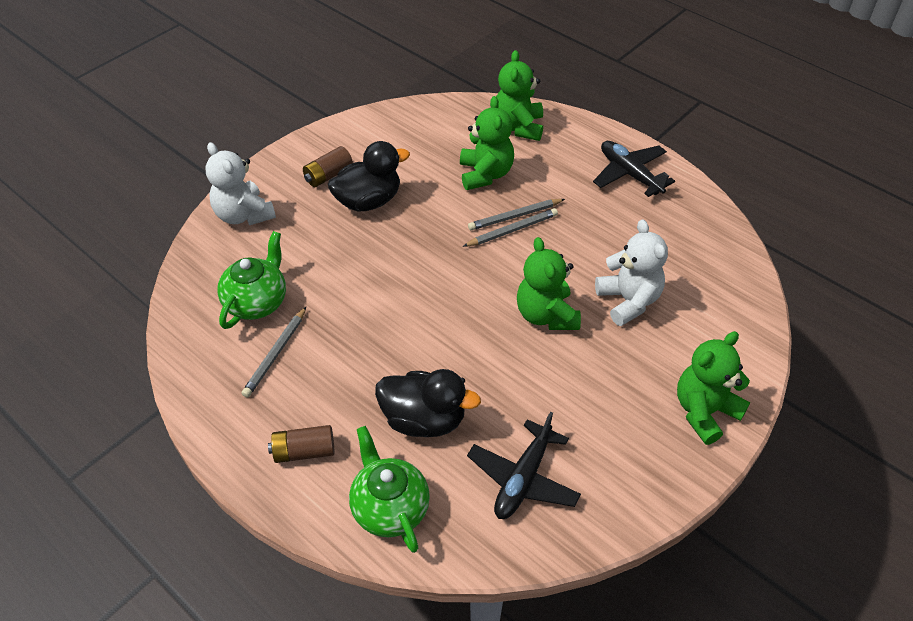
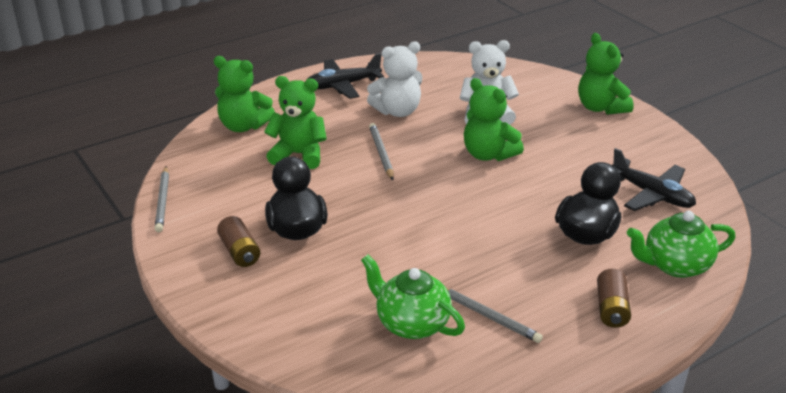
camera: 75 degrees left, 15 degrees down
(244, 215) = (269, 322): white teddy bear -> white teddy bear (397, 111)
(514, 216) = (364, 149): grey pencil -> grey pencil (163, 201)
(546, 315) = (488, 154): green teddy bear -> green teddy bear turned 45 degrees clockwise

